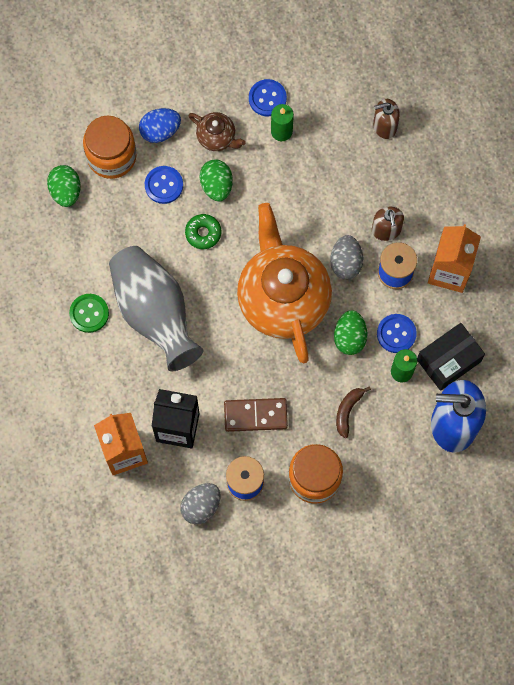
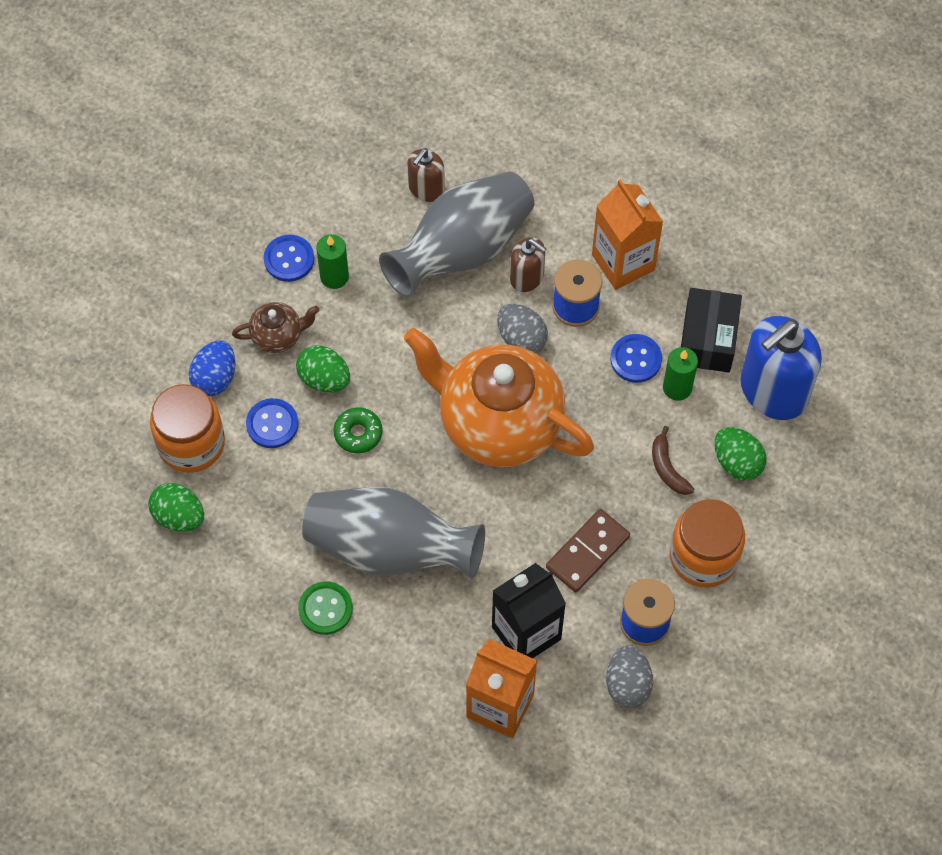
camera: 45 degrees left, 10 degrees down
(349, 337) = (597, 401): green egg -> green egg (737, 462)
(366, 180) = (462, 250): none -> grey vase

